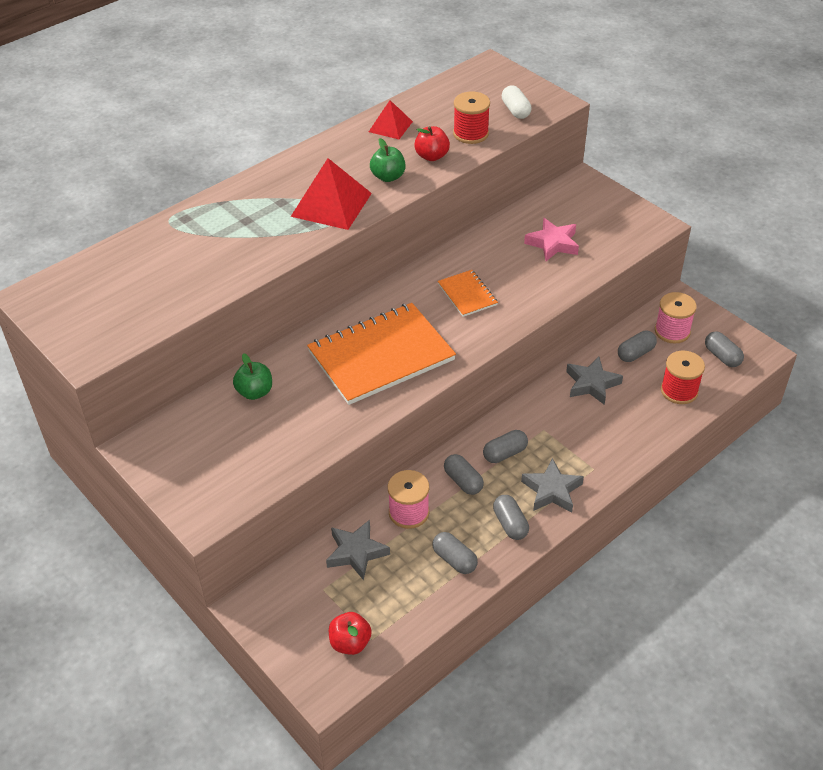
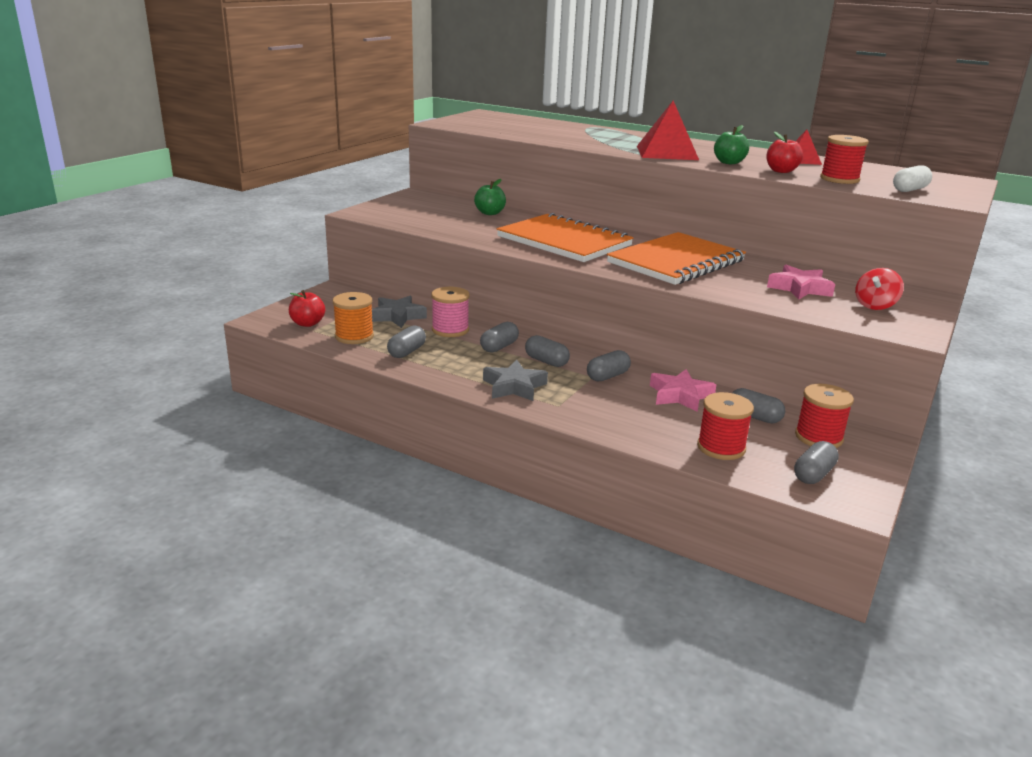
camera: 70 degrees right, 20 degrees down
(401, 601) = (354, 336): none -> orange spool
(467, 294) = (676, 262): orange notebook -> orange notebook, size x2.10
(510, 524) = (460, 371): grey capsule -> grey capsule (607, 376)
(591, 384) = (680, 395): grey star -> pink star
(599, 219) = (875, 306): none -> red spinning top
(672, 331) = (818, 437): pink spool -> red spool

